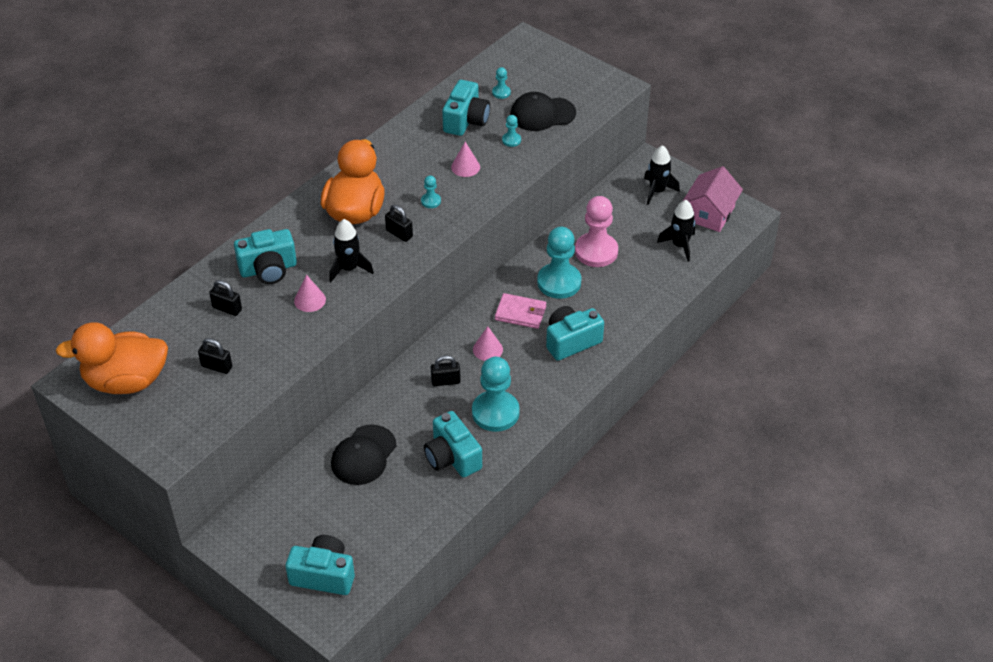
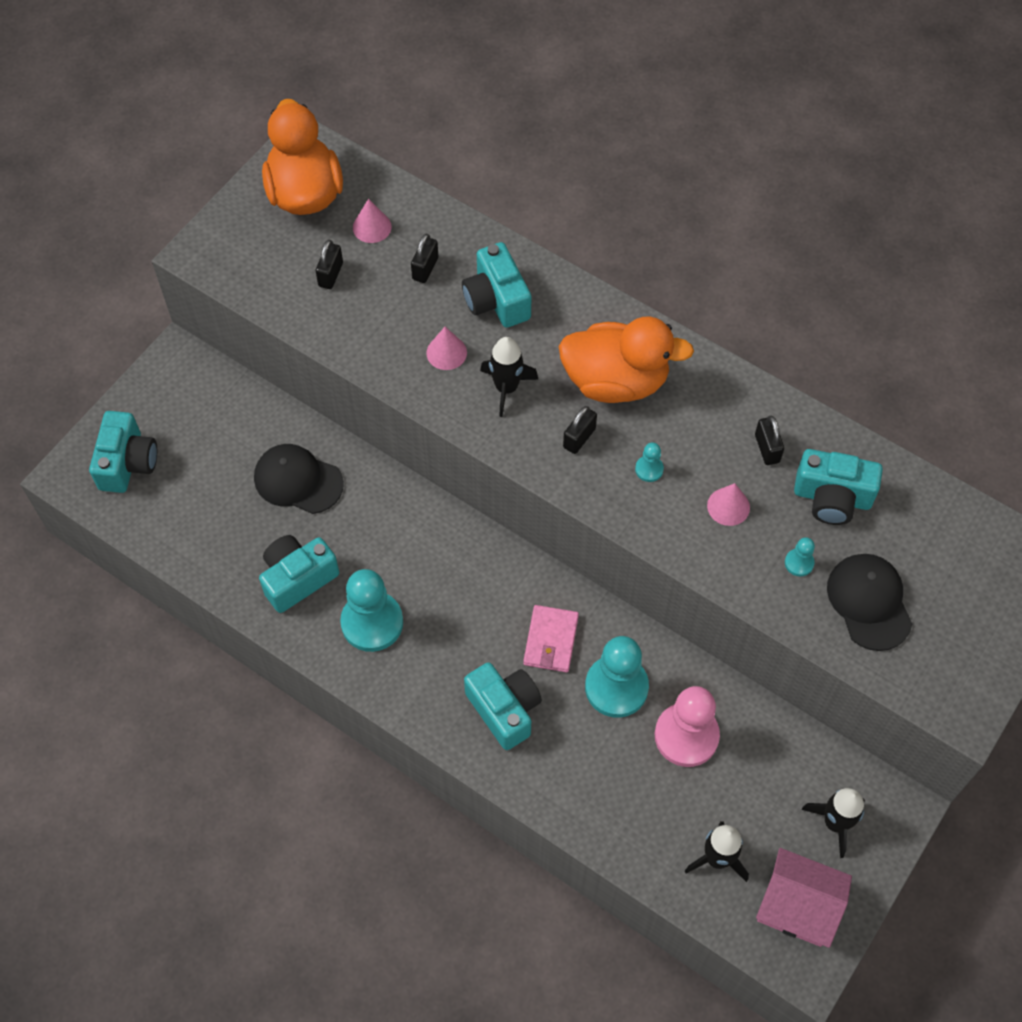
camera: 85 degrees right, 15 degrees up
(445, 381) = (421, 559): black padlock -> black padlock (767, 448)
(487, 349) = (480, 604): pink cone -> pink cone (372, 227)
(501, 92) = (908, 540): turquoise pawn -> none

